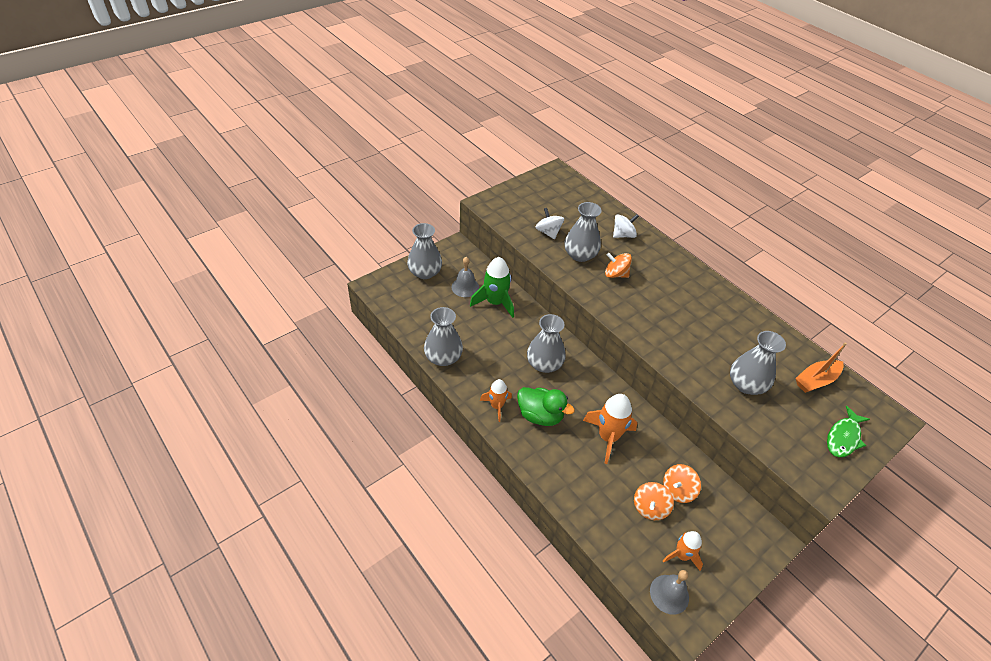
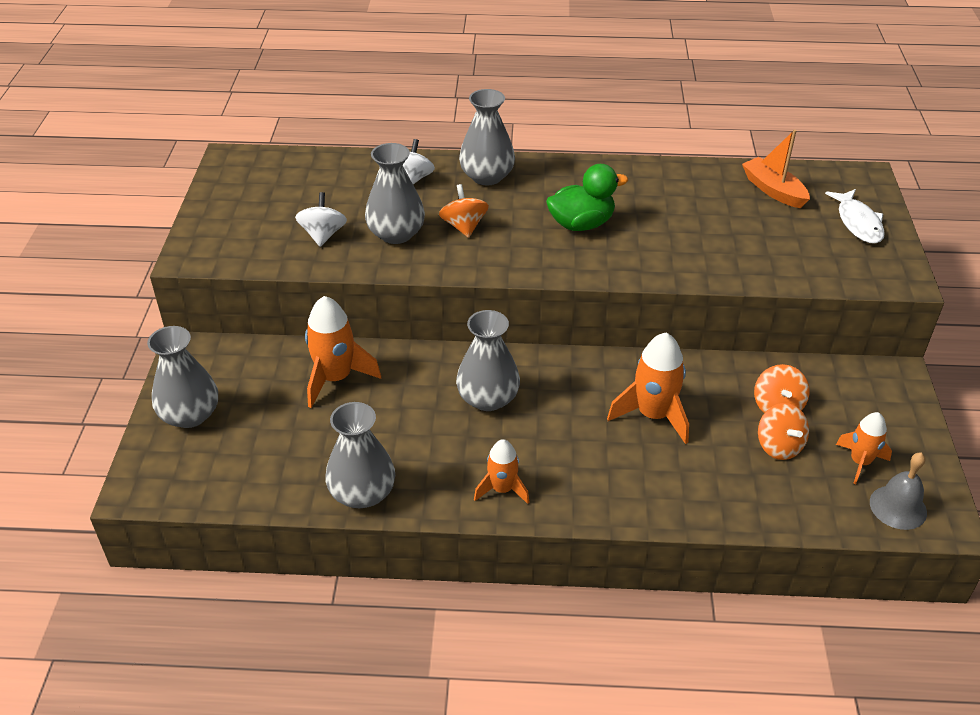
camera: 45 degrees left, 5 degrees down
(465, 287) = (271, 390): grey bell -> none
(495, 302) = (335, 378): green rocket -> orange rocket
(540, 415) = (561, 456): green duck -> green duck (581, 224)
(548, 232) = (323, 235): white spinning top -> white spinning top turned 75 degrees clockwise
(615, 274) = (464, 226): orange spinning top -> orange spinning top turned 105 degrees clockwise
(746, 384) = (729, 240): grey vase -> grey vase (487, 176)
(815, 380) = (773, 190): orange boat -> orange boat turned 135 degrees clockwise
(843, 437) = (858, 223): green fish -> white fish

